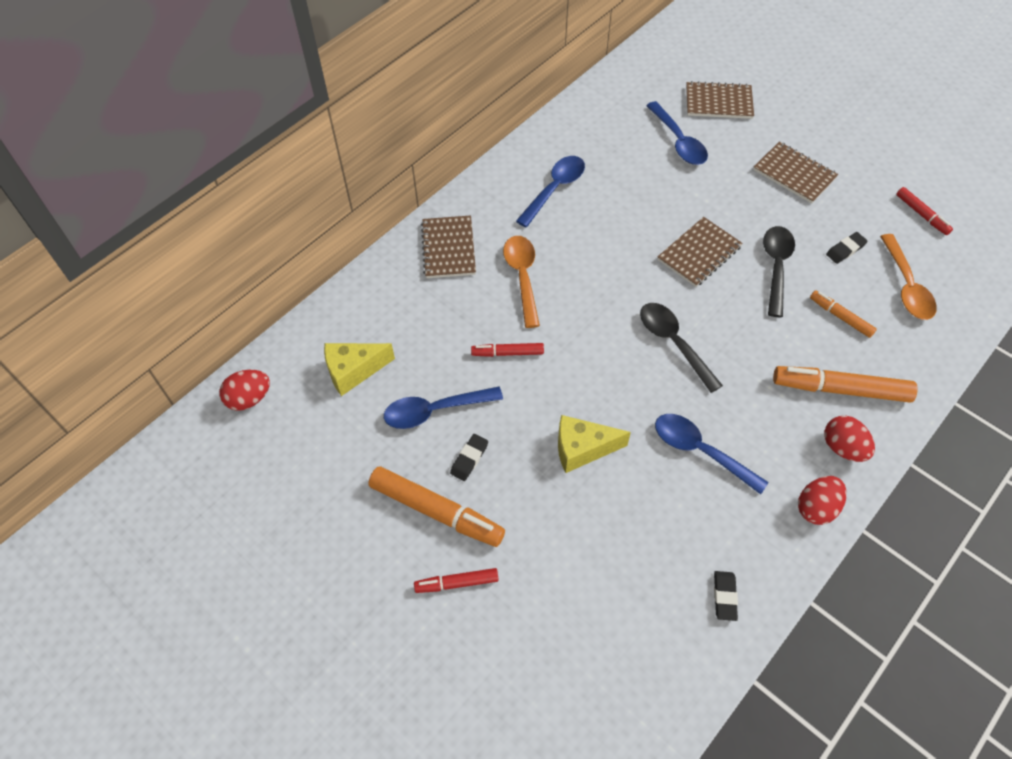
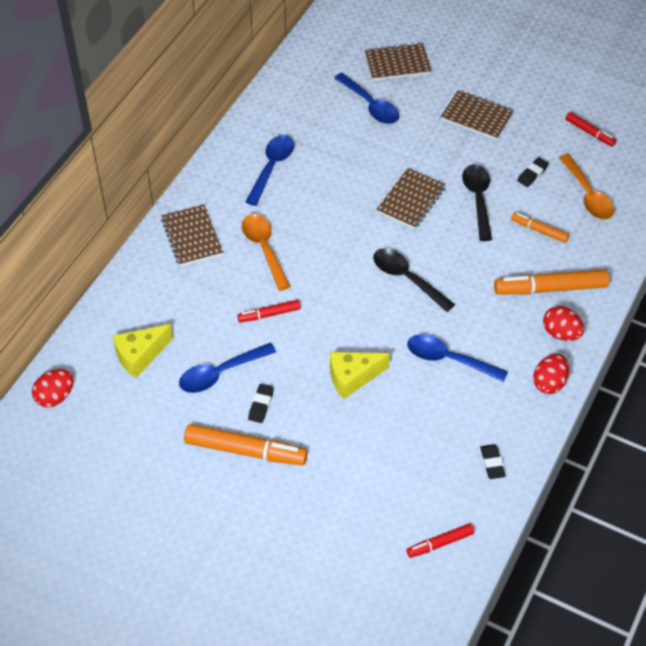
camera: 15 degrees left, 5 degrees down
(457, 583) = (278, 500): red marker -> red marker (440, 543)

